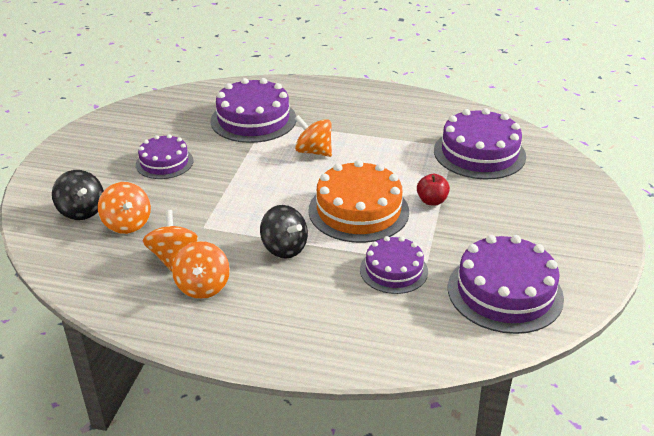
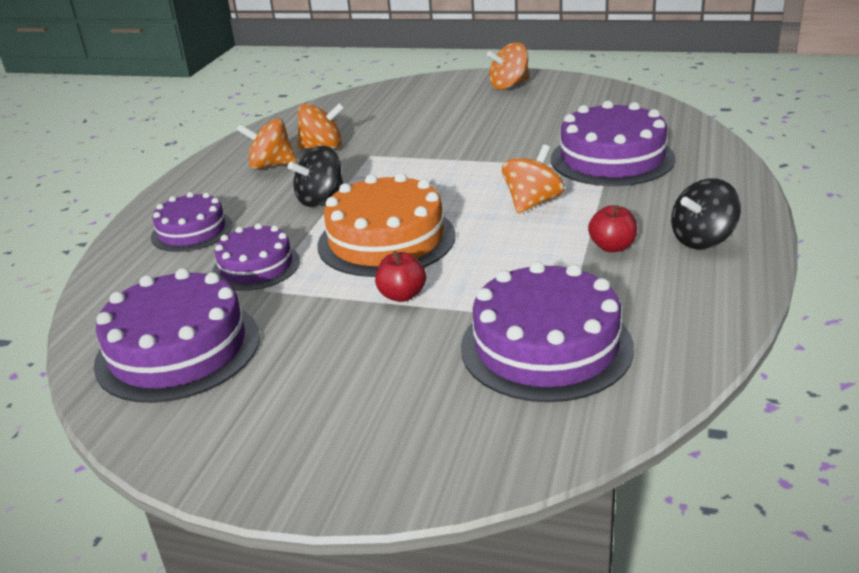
camera: 95 degrees right, 5 degrees down
(81, 211) = (408, 101): black spinning top -> black spinning top (702, 239)
(127, 224) = (382, 122): orange spinning top -> orange spinning top (509, 85)
(164, 162) = (498, 123): purple cake -> purple cake (192, 231)
(376, 128) = (612, 247): none -> red apple

